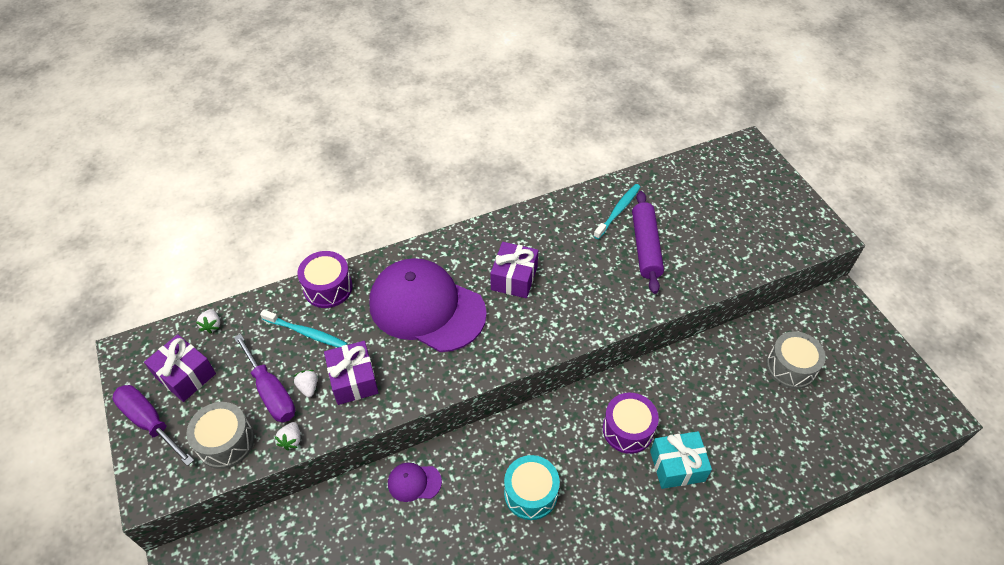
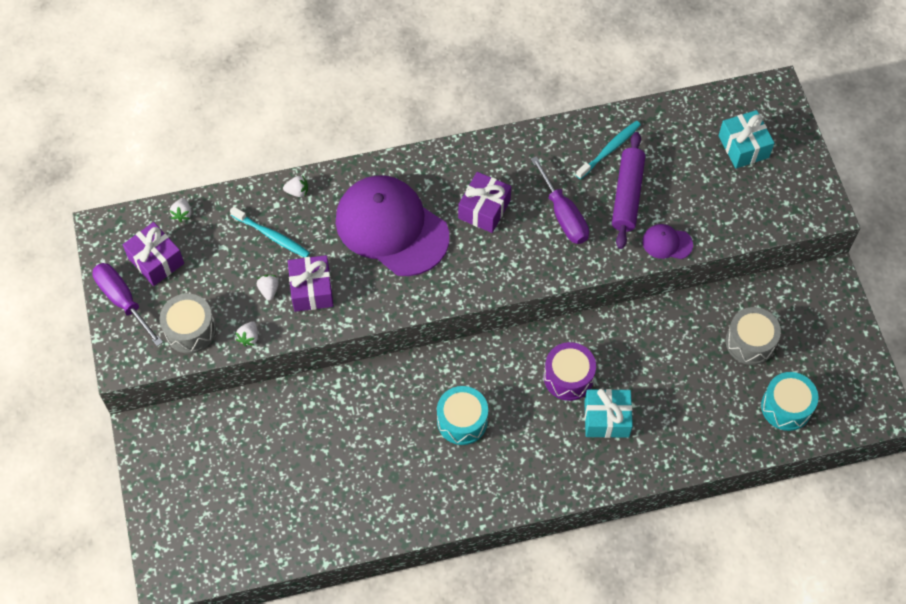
camera: 10 degrees right, 10 degrees up
(271, 392) = (234, 289): purple screwdriver -> purple screwdriver (563, 215)
(328, 288) = (297, 191): purple drum -> white strawberry
(414, 482) = (355, 393): purple cap -> purple cap (667, 243)
(736, 193) = (743, 147): none -> turquoise gift
(847, 424) = (786, 407): none -> turquoise drum

